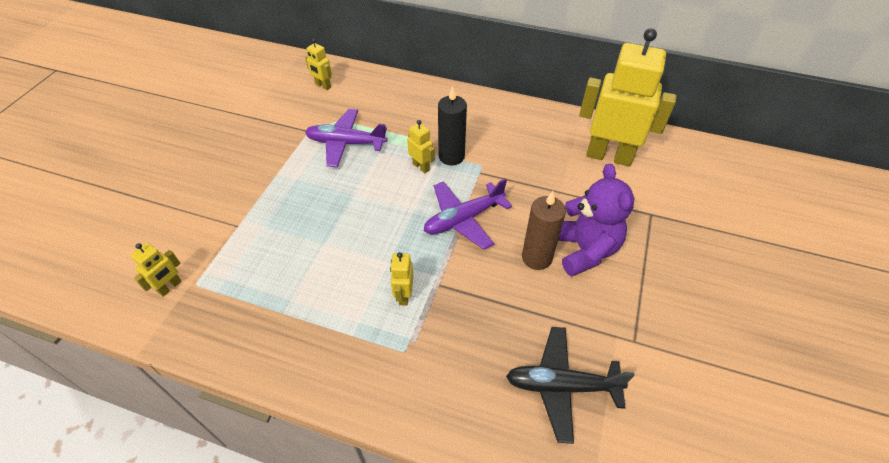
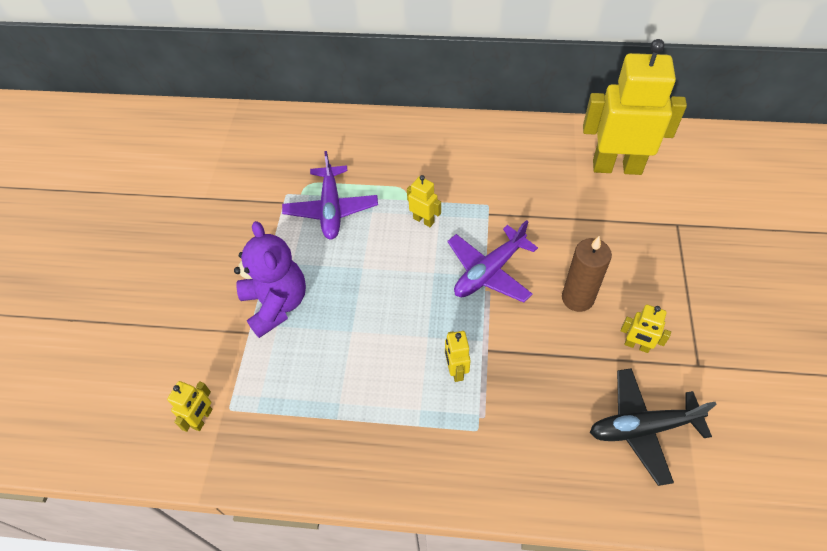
camera: 10 degrees left, 5 degrees up
(323, 86) = (278, 143): yellow robot -> yellow robot (636, 345)
(346, 143) = (331, 209): purple plane -> purple plane turned 90 degrees counterclockwise
(451, 156) = (452, 201): black candle -> none
(584, 250) = (622, 279): purple teddy bear -> purple teddy bear (276, 304)

